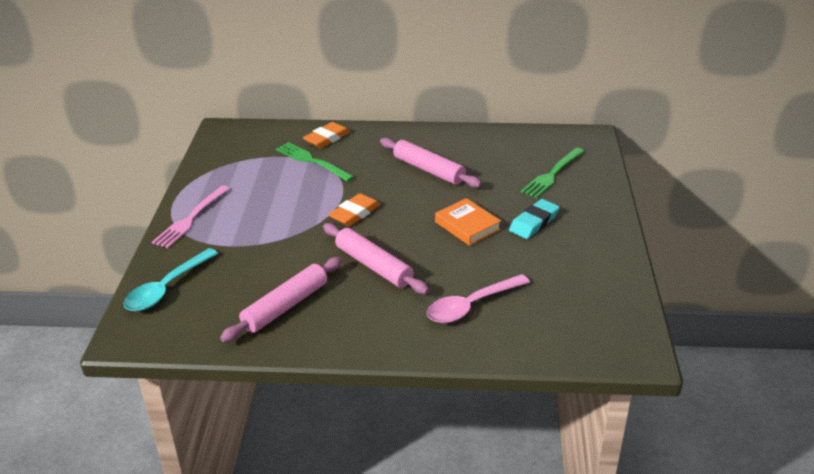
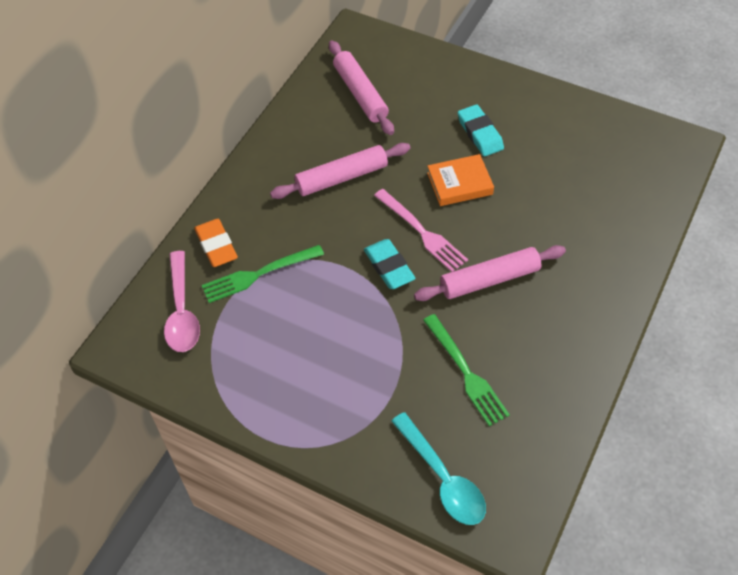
camera: 65 degrees left, 20 degrees up
(191, 219) = (314, 427): pink fork -> pink fork (422, 232)
(285, 306) = (523, 373): pink rolling pin -> pink rolling pin (360, 93)
(354, 213) = (389, 267): orange eraser -> turquoise eraser
(471, 305) = (583, 226): pink spoon -> pink spoon (181, 311)
(552, 174) = (407, 88): green fork -> green fork (466, 373)

